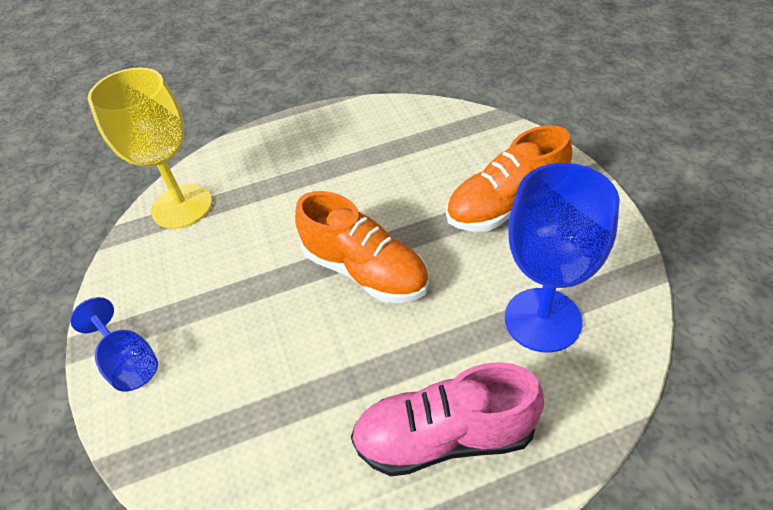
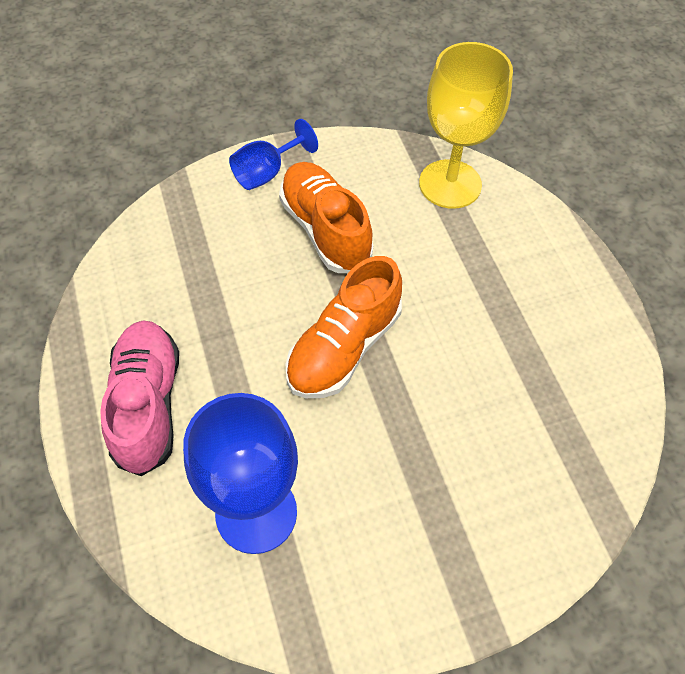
camera: 85 degrees right, 10 degrees up
(506, 205) = (431, 504): orange shoe -> orange shoe (325, 230)

